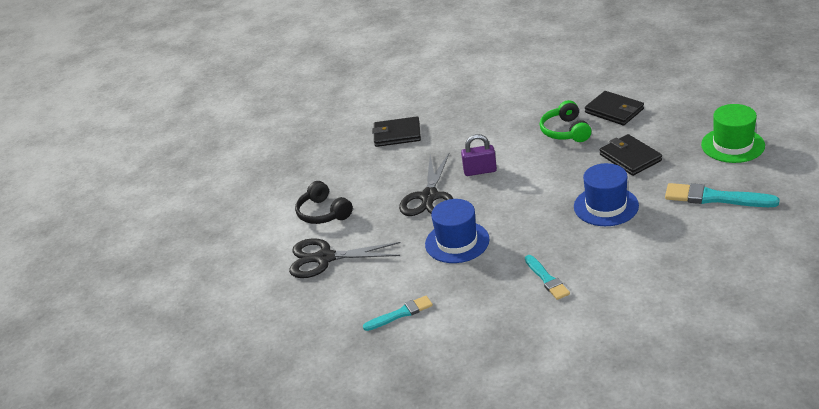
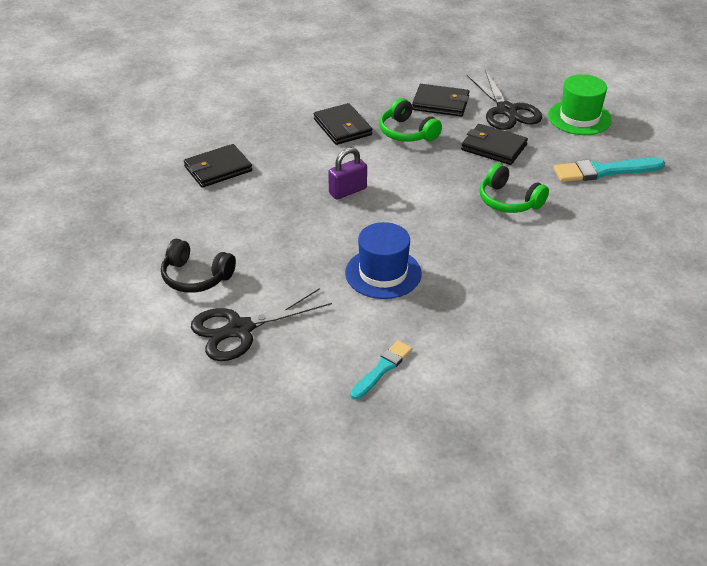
camera: 35 degrees left, 5 degrees up
(429, 197) = (312, 231): black scissors -> black scissors (506, 110)
(516, 118) = (342, 127): none -> black wallet
(547, 279) = (510, 289): turquoise brush -> none
(606, 206) = (509, 201): blue hat -> green headphones

